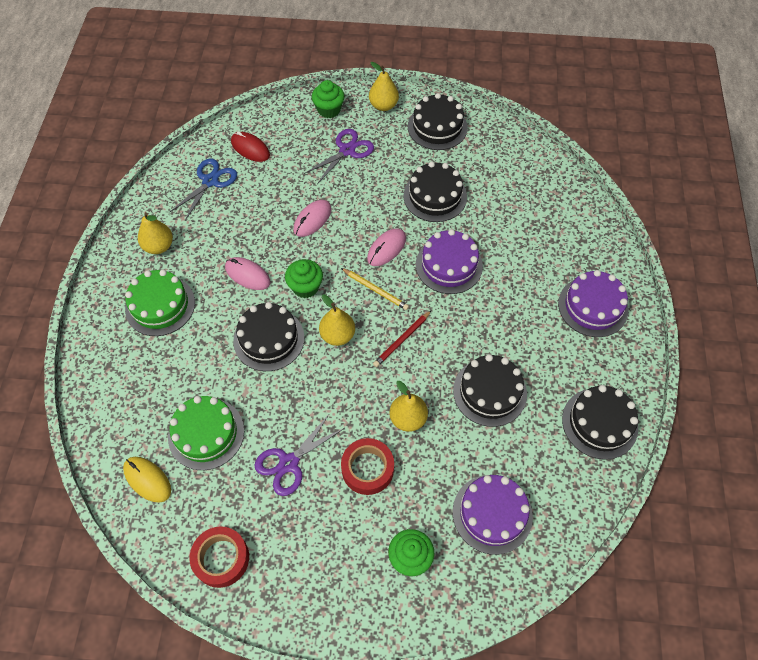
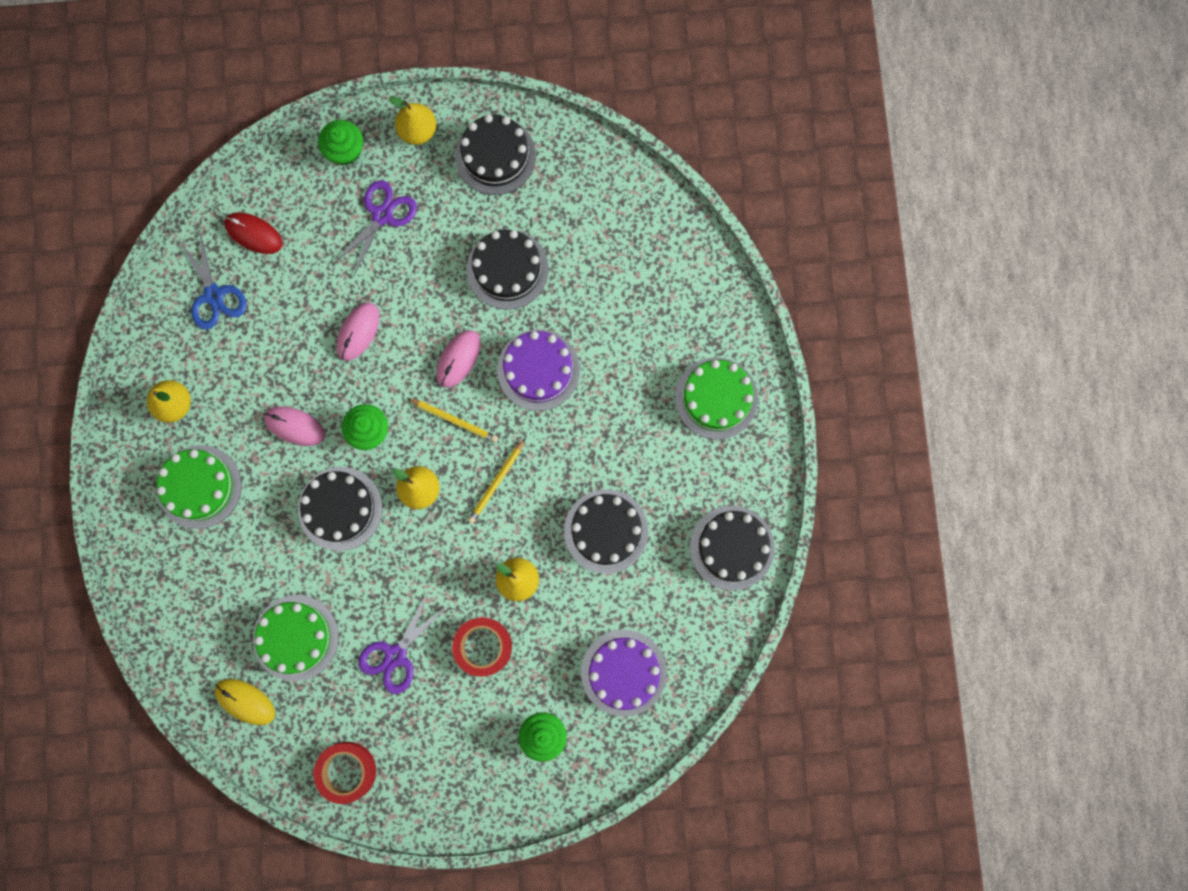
camera: 10 degrees left, 20 degrees up
(210, 181) = (214, 295): blue scissors -> blue scissors turned 135 degrees clockwise
(402, 340) = (496, 482): red pencil -> yellow pencil
(592, 306) = (716, 398): purple cake -> green cake

